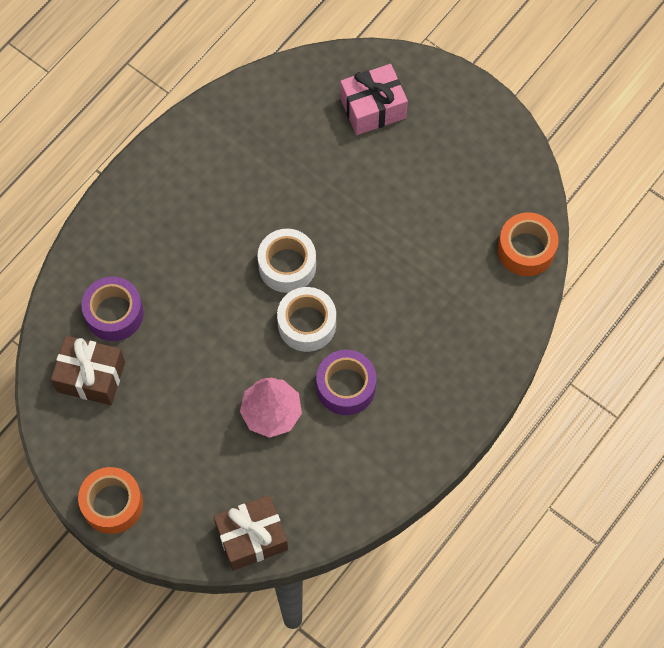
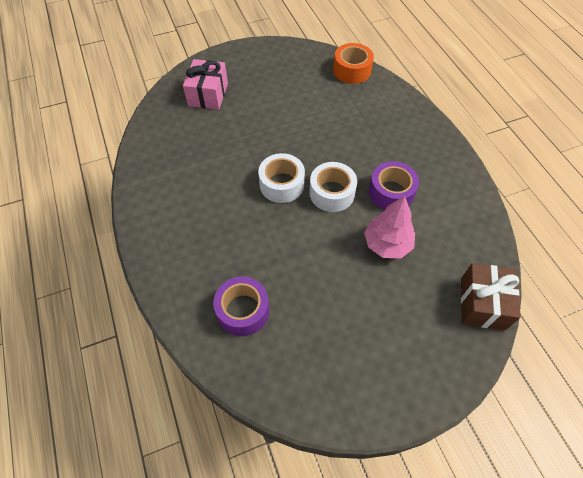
camera: 60 degrees left, 10 degrees down
(91, 376) = (285, 355): brown gift -> none
(112, 504) = (408, 395): orange tape -> none

